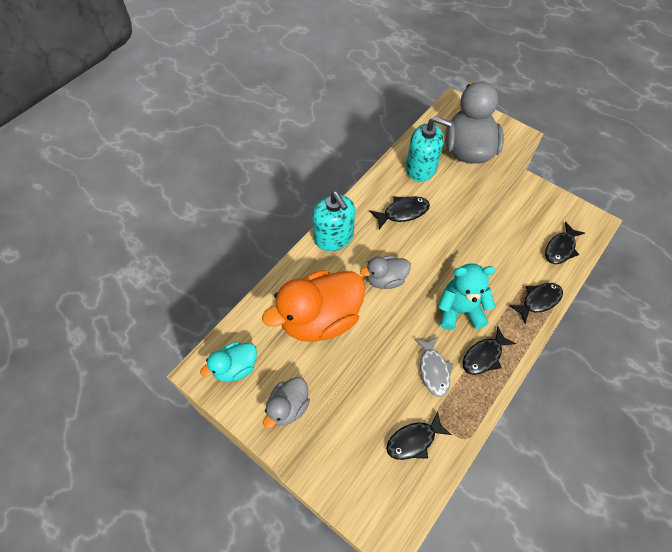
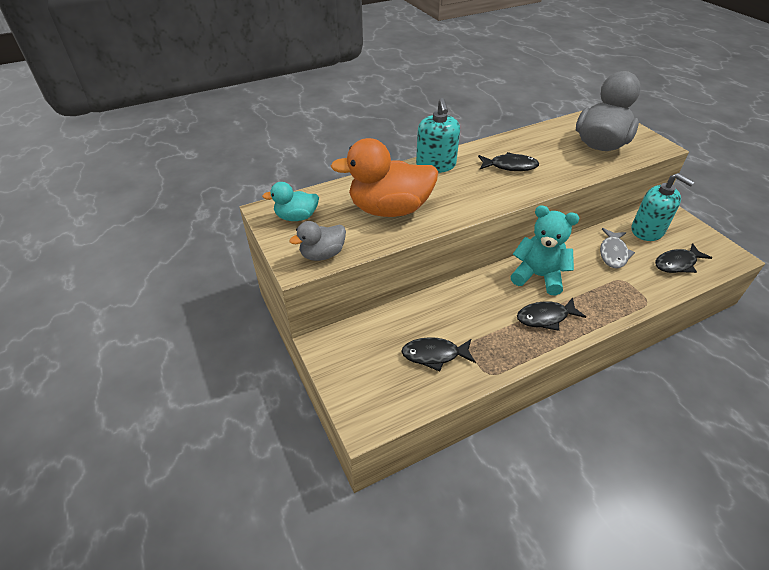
camera: 25 degrees right, 15 degrees down
(385, 279) = (466, 202): grey duck -> none
(421, 168) = (546, 144): turquoise soap dispenser -> turquoise soap dispenser (647, 231)
(433, 370) = (486, 310): grey fish -> grey fish (613, 253)
(538, 301) = (630, 295): black fish -> none

